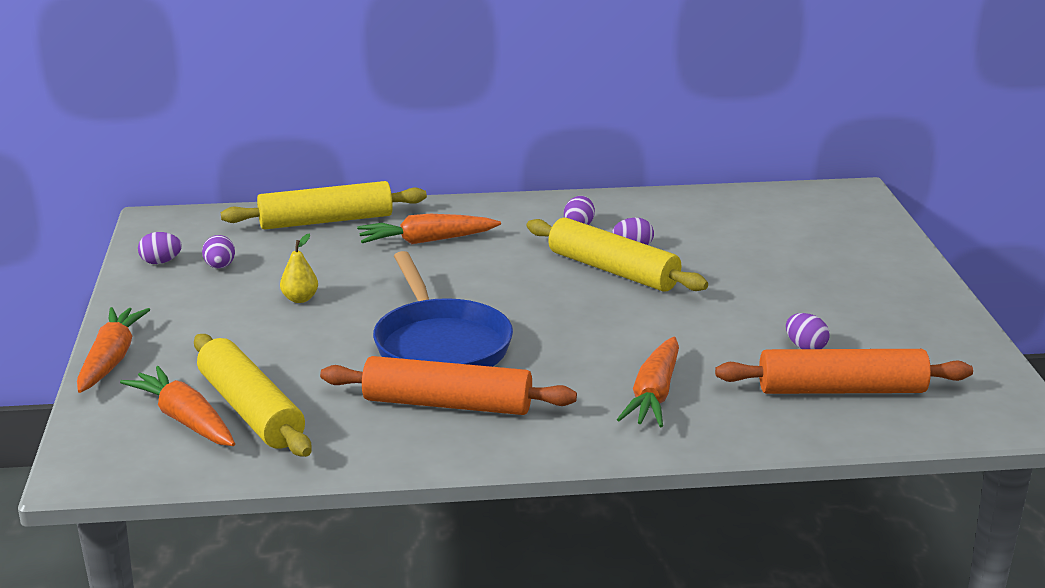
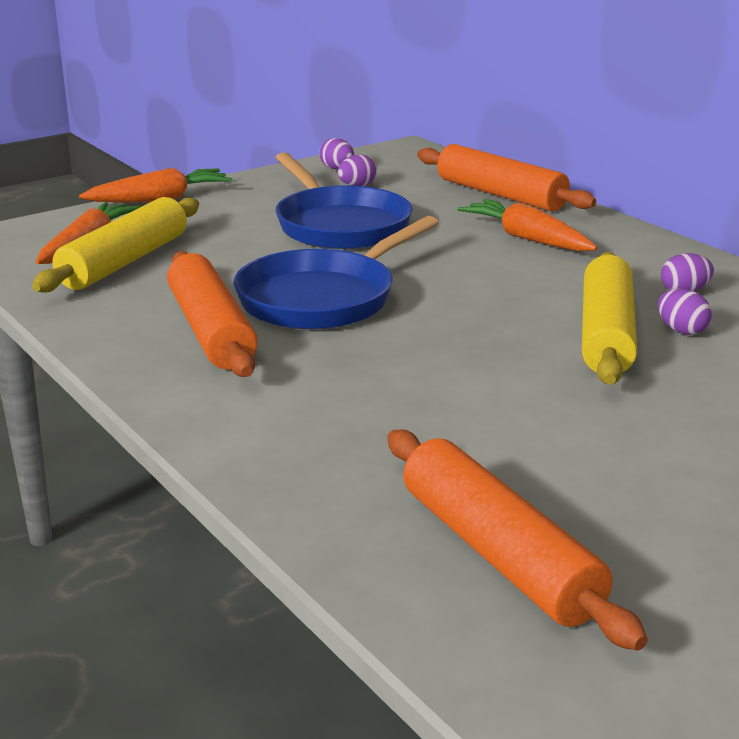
camera: 60 degrees right, 0 degrees up
(300, 299) = (339, 225): yellow pear -> blue pan
(326, 221) = (500, 195): yellow rolling pin -> orange rolling pin
(654, 395) = (341, 427): orange carrot -> none
(805, 347) = (584, 499): purple egg -> none

